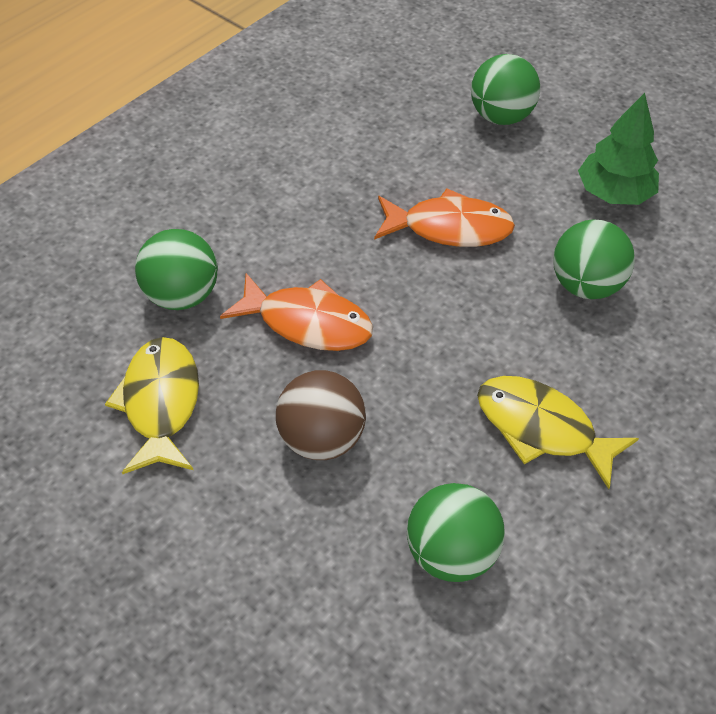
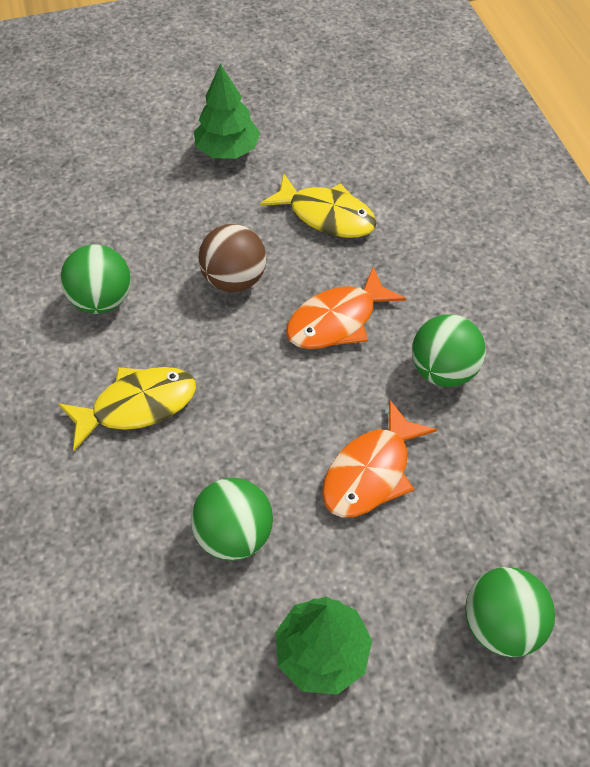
camera: 125 degrees right, 5 degrees up
(102, 577) = (228, 150): none -> green tree
(181, 296) = (415, 262): green ball -> green ball (443, 370)

